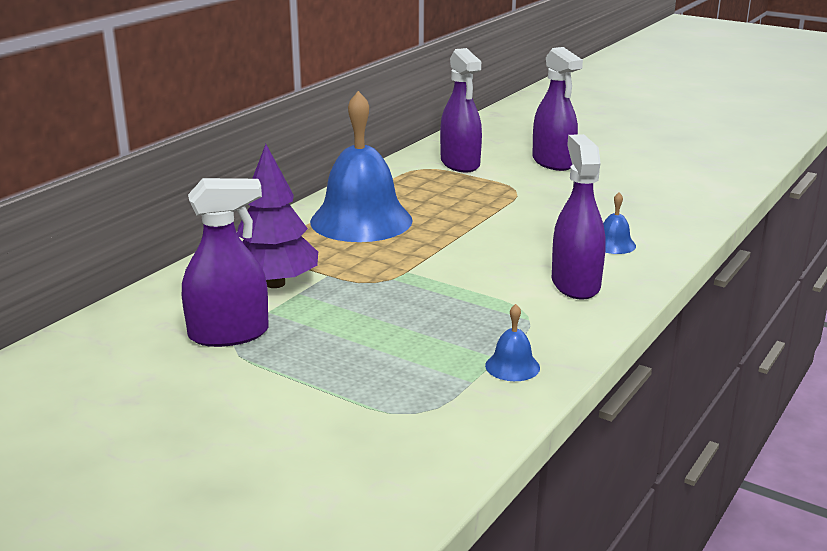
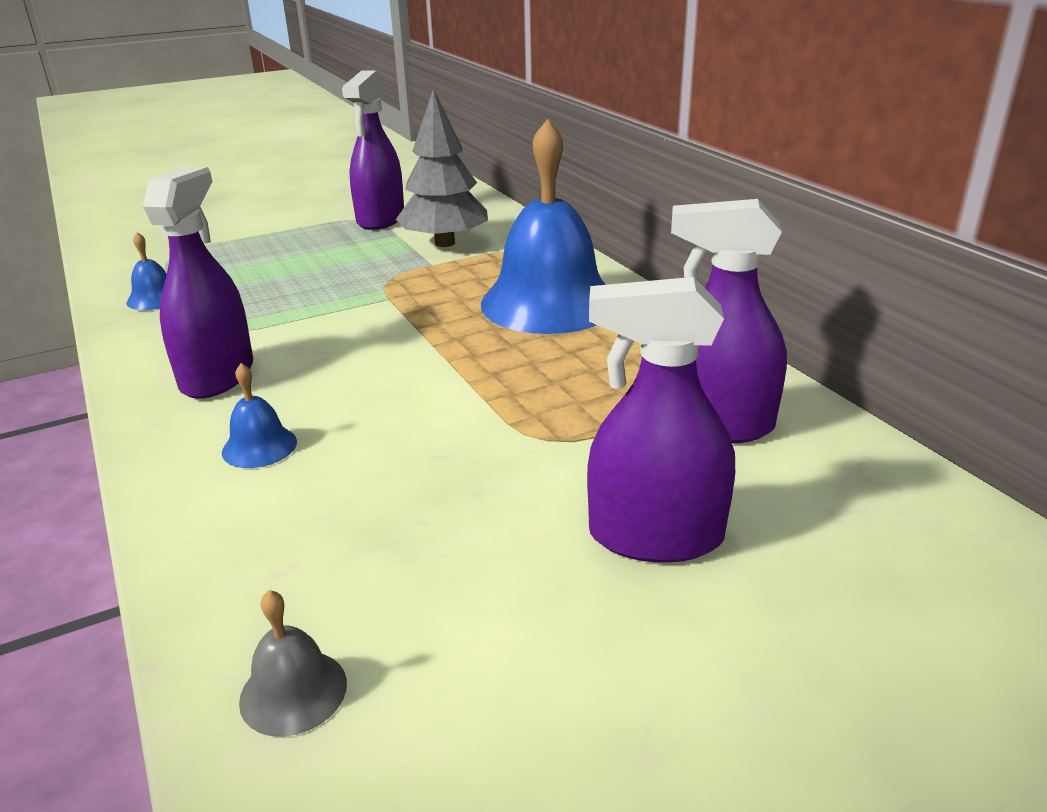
camera: 120 degrees right, 5 degrees up
(275, 283) = (444, 243): purple tree -> grey tree
(575, 284) = (217, 376): purple spray bottle -> purple spray bottle turned 105 degrees counterclockwise
(705, 191) = (293, 691): none -> grey bell

